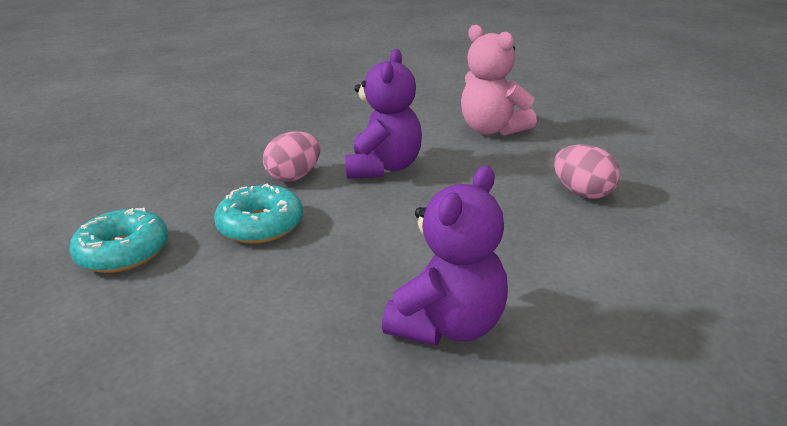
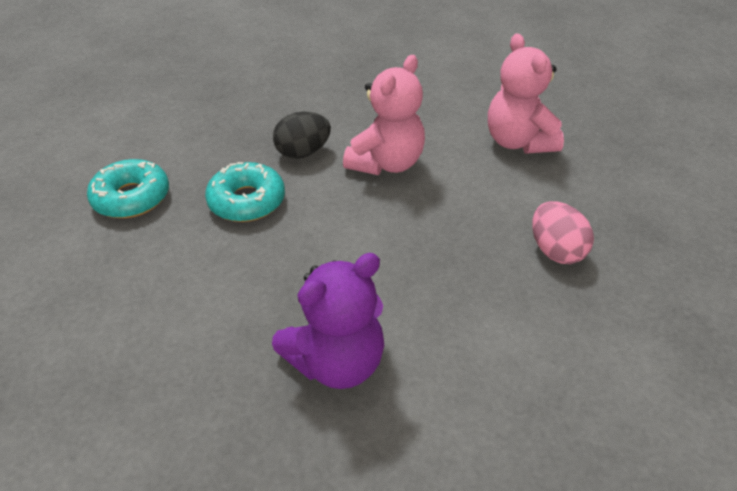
camera: 20 degrees right, 15 degrees up
(294, 177) = (303, 152): pink egg -> black egg
(384, 167) = (386, 163): purple teddy bear -> pink teddy bear

